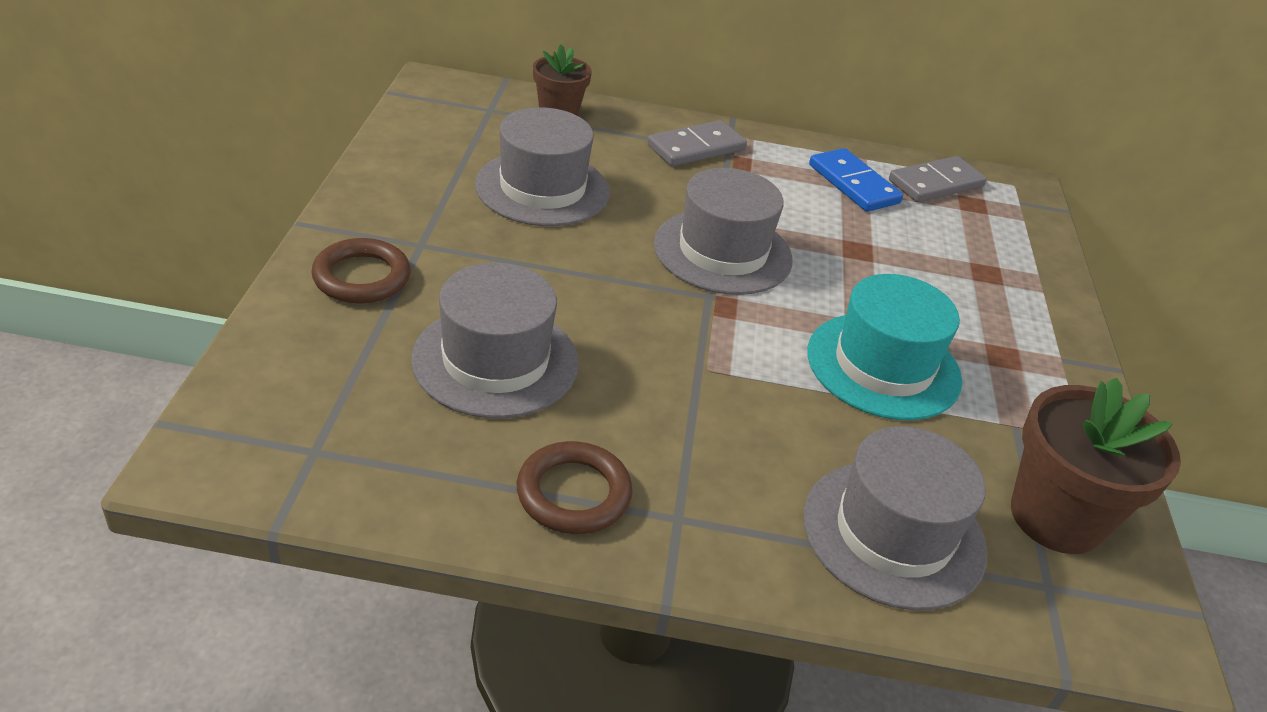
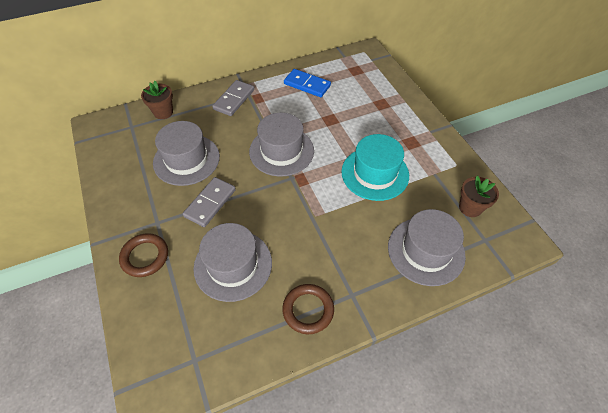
camera: 25 degrees left, 15 degrees up
(936, 184) = (336, 67): grey domino -> grey domino (210, 203)
(1056, 517) = (470, 207): brown flower pot -> brown flower pot, size x0.61

